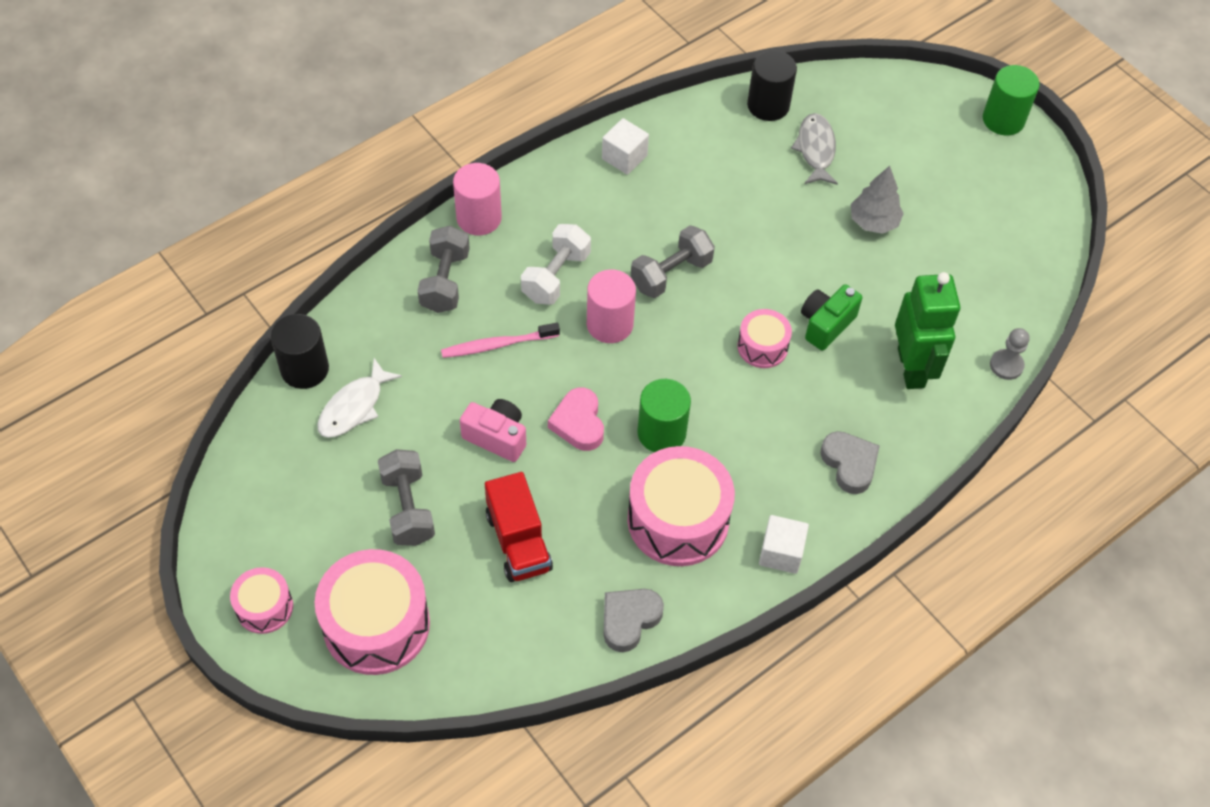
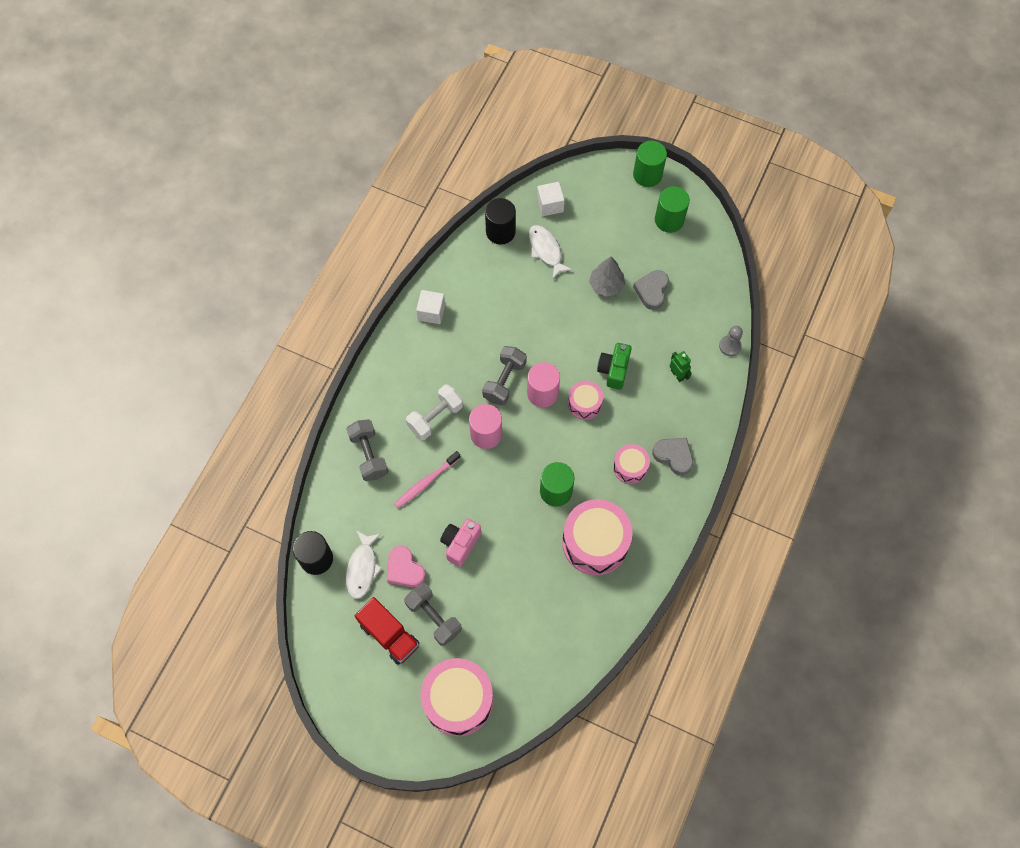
camera: 25 degrees left, 10 degrees up
(264, 607) = (385, 725): pink drum -> pink drum (630, 467)
(479, 218) = (364, 400): pink cylinder -> pink cylinder (542, 393)
(497, 437) = (460, 544): pink camera -> pink camera turned 60 degrees counterclockwise
(518, 541) = (511, 604): red truck -> red truck (389, 635)
(556, 276) = (435, 417): white dumbbell -> white dumbbell turned 45 degrees clockwise
(578, 423) = (503, 510): pink heart -> pink heart (405, 569)
(629, 620) = (601, 620): grey heart -> grey heart (652, 291)
(781, 553) = (664, 533): white cube -> white cube (550, 205)
(815, 150) = (546, 250): grey fish -> white fish
(911, 368) = (677, 375): green robot -> green robot, size x0.47
(1004, 182) = (669, 220): none -> green cylinder

